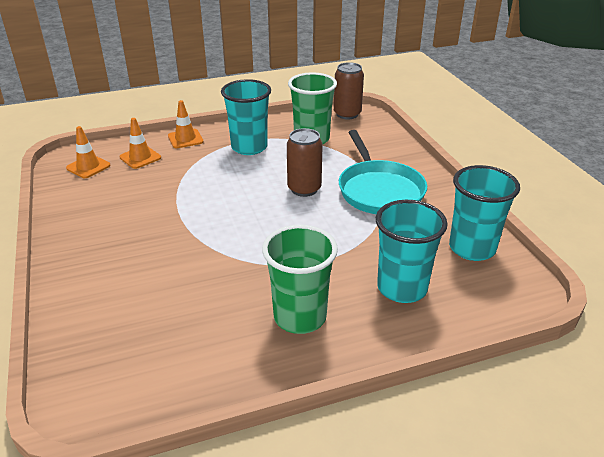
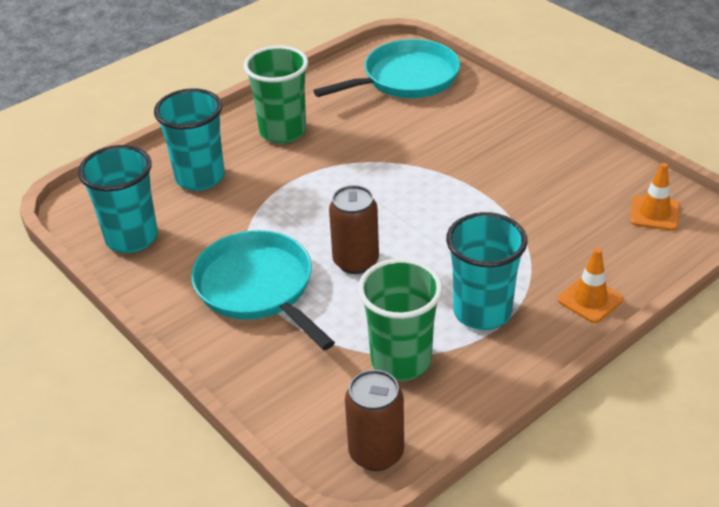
camera: 160 degrees right, 5 degrees up
(121, 348) = (406, 78): none -> turquoise pan
(140, 157) = (610, 247): orange traffic cone -> none

